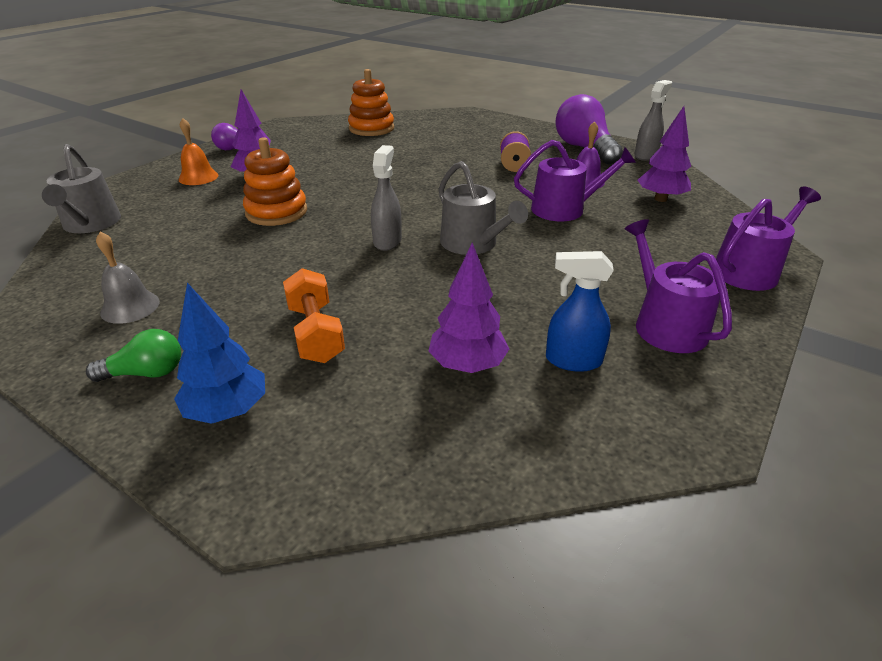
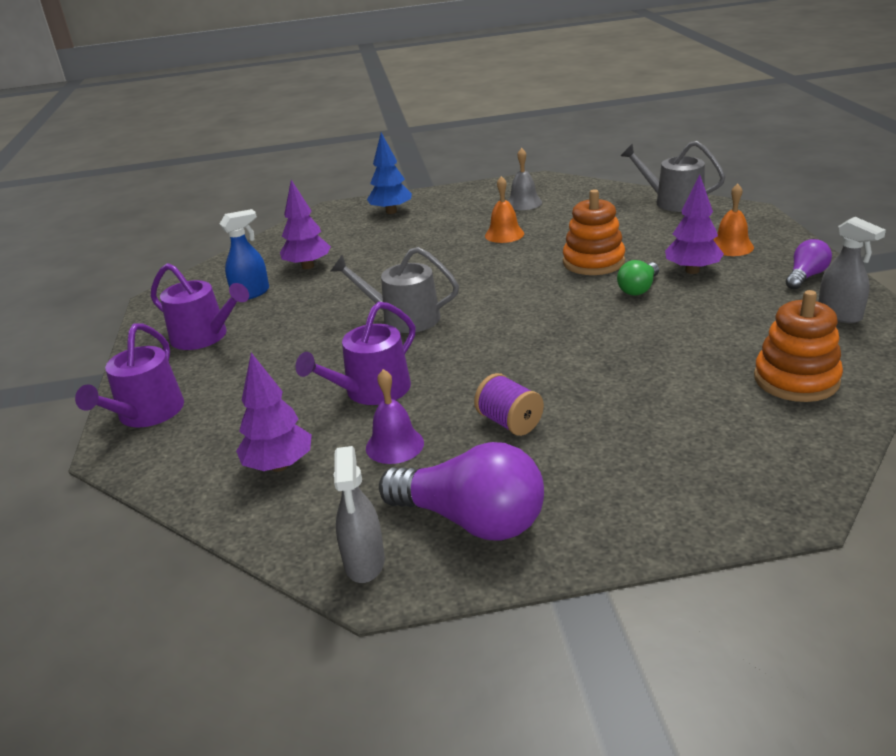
camera: 140 degrees right, 5 degrees down
(146, 373) = (451, 201): green light bulb -> green light bulb (638, 289)
(247, 276) = (504, 234): none -> orange bell
(315, 333) = (408, 239): orange dumbbell -> none
(387, 241) = (469, 288): grey spray bottle -> grey spray bottle (840, 315)

